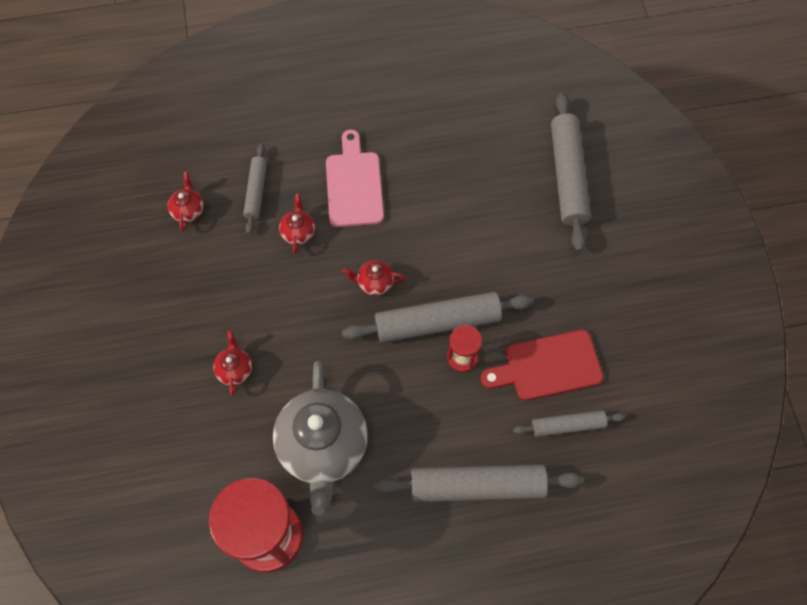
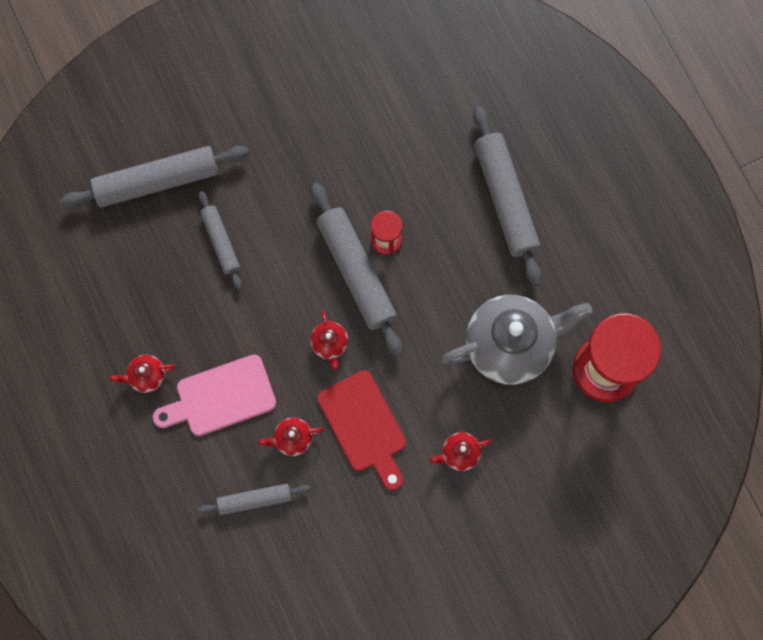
camera: 105 degrees left, 10 degrees up
(188, 211) = (296, 566): red teapot -> red teapot (147, 376)
(547, 366) = (373, 161): red cutting board -> red cutting board (364, 426)
(567, 425) = (426, 133): grey rolling pin -> grey rolling pin (221, 242)

